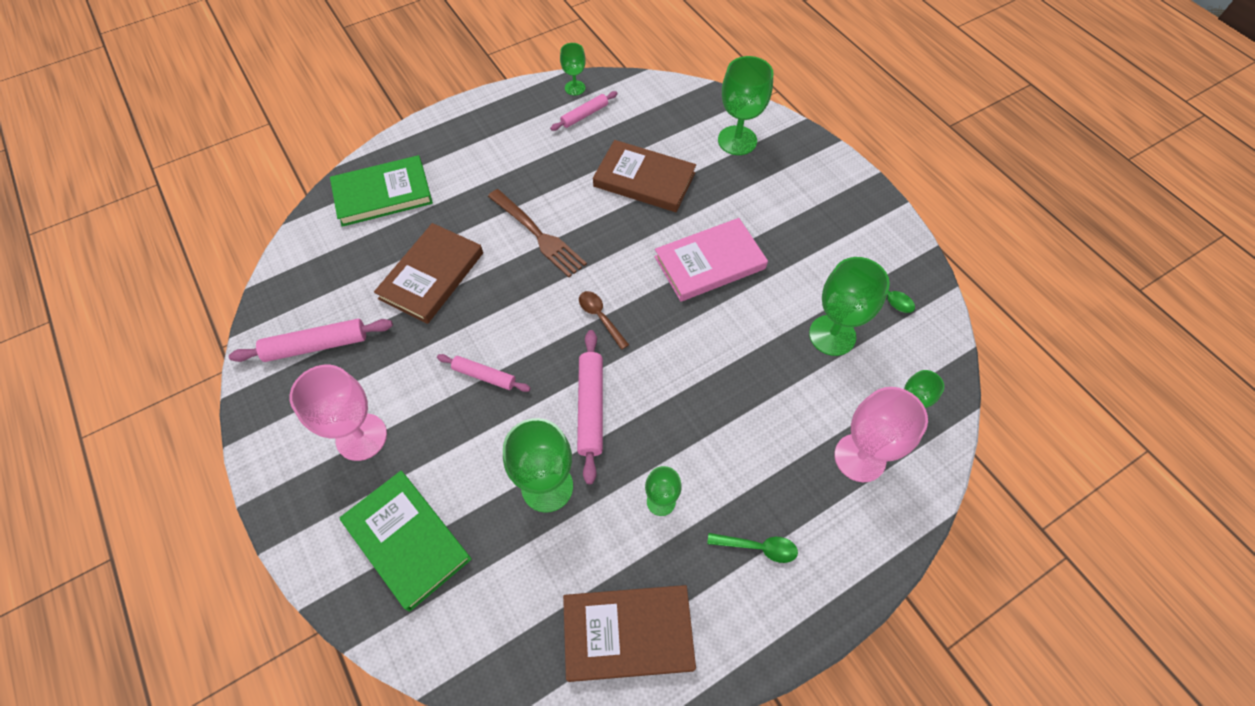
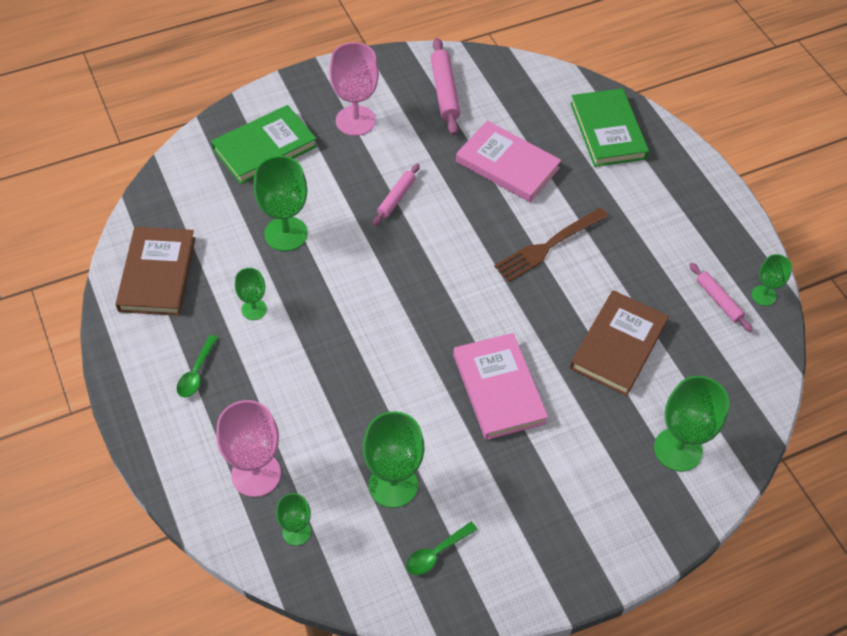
camera: 95 degrees right, 5 degrees down
(431, 276) = (507, 165): brown book -> pink book
(590, 407) = (351, 270): pink rolling pin -> none
(600, 317) = (444, 286): brown spoon -> none

